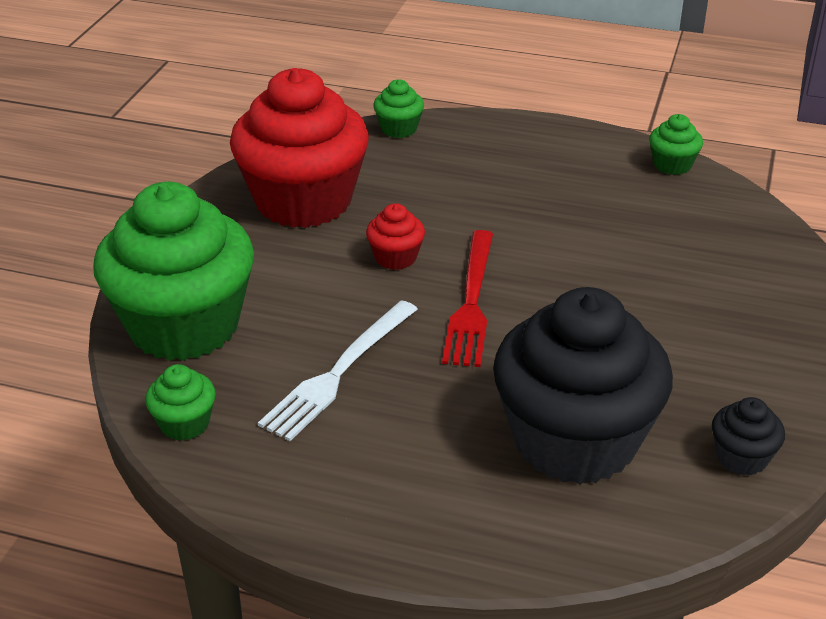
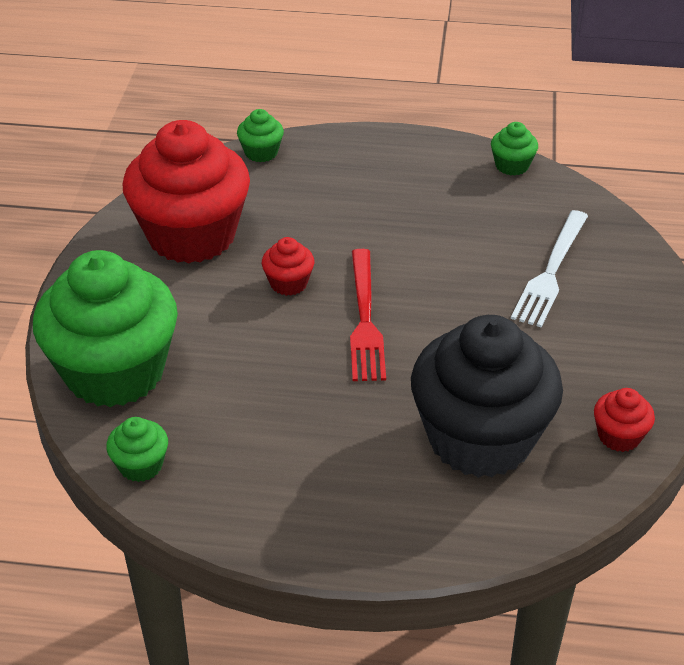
camera: 10 degrees left, 5 degrees up
(339, 372) = (264, 400): white fork -> white fork (551, 271)
(742, 457) = (619, 436): black cupcake -> red cupcake

